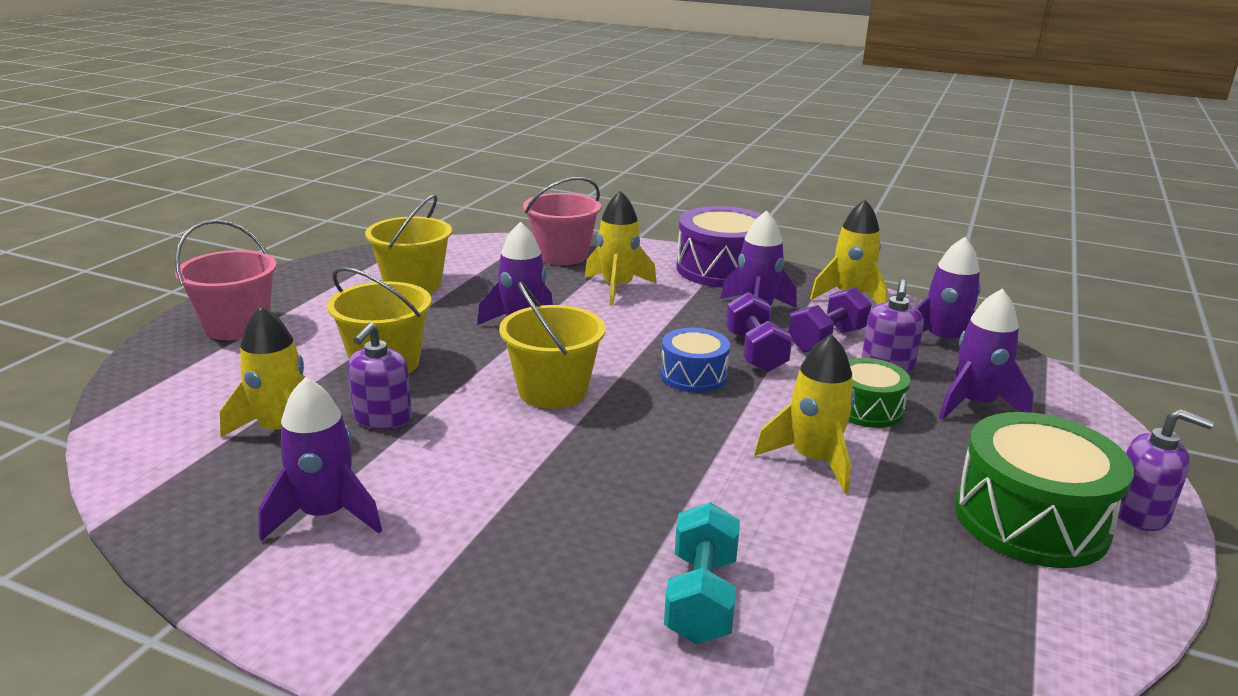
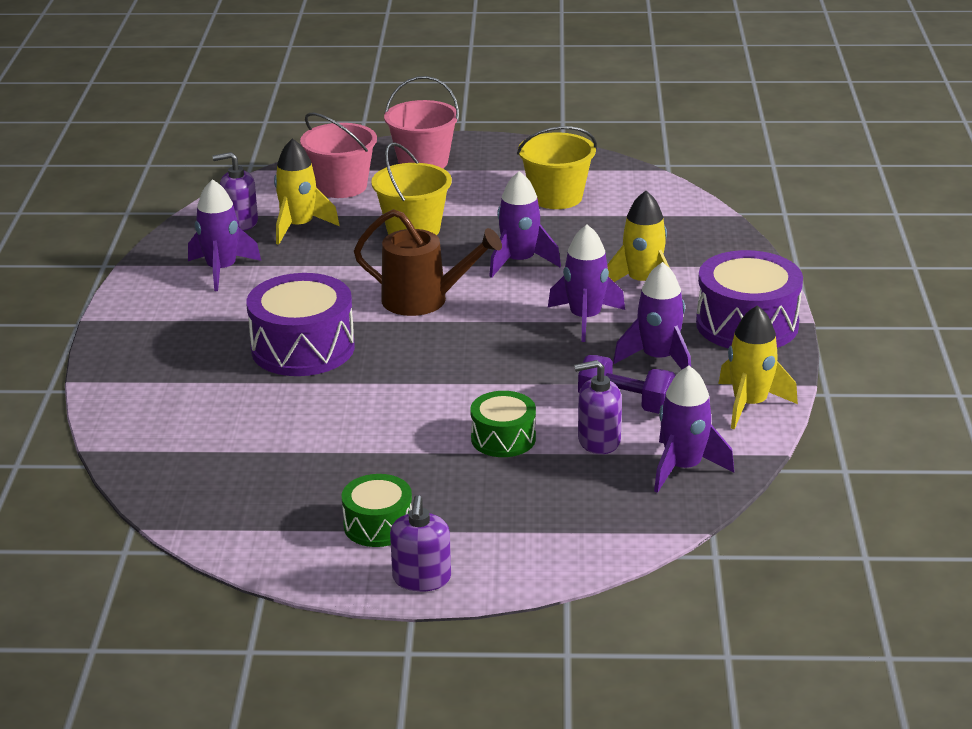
camera: 70 degrees right, 5 degrees up
(382, 418) = (338, 252): purple soap dispenser -> purple soap dispenser (240, 222)
(553, 391) = (424, 300): yellow bucket -> brown watering can
(562, 255) = (692, 240): pink bucket -> pink bucket (341, 186)
(599, 491) = (303, 348): none -> purple drum
(693, 375) = (497, 351): blue drum -> none
(701, 598) = (211, 405): turquoise dumbbell -> none
(755, 353) = (566, 372): purple dumbbell -> none
(812, 460) = (400, 423): yellow rocket -> none
(975, 404) = (556, 492): purple rocket -> purple rocket (585, 319)
(1030, 519) = (378, 525): green drum -> green drum, size x0.58

